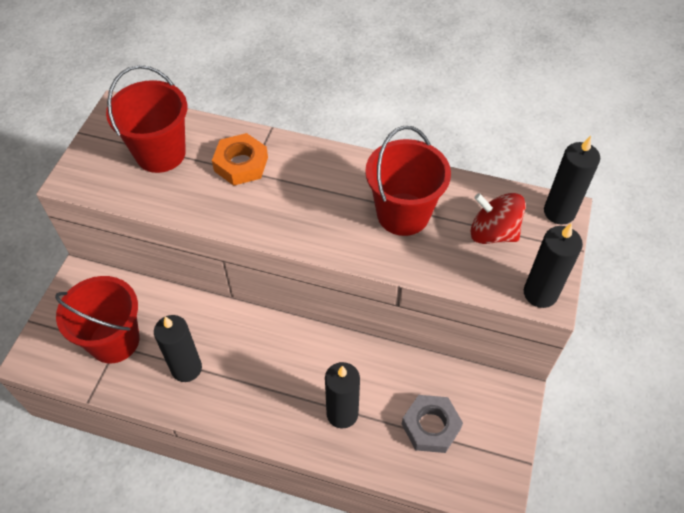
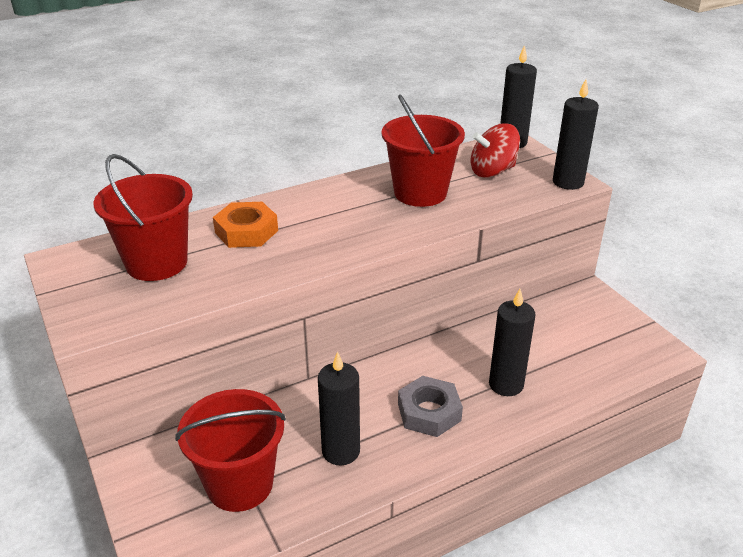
camera: 45 degrees left, 20 degrees down
(431, 426) = (571, 347): grey nut -> grey nut (429, 412)

